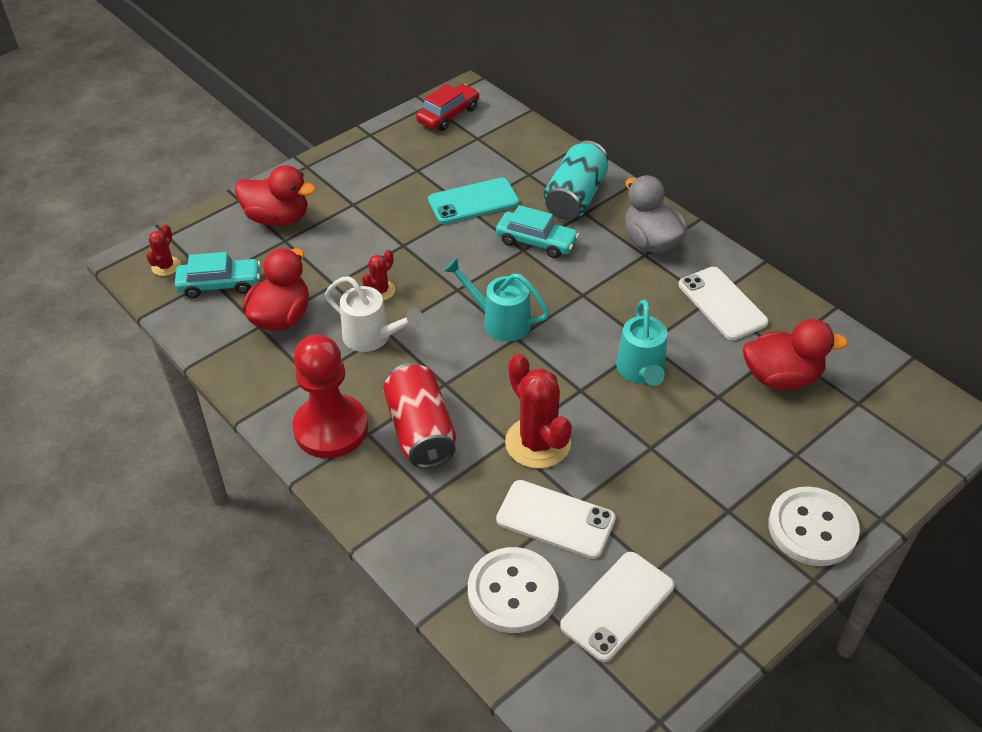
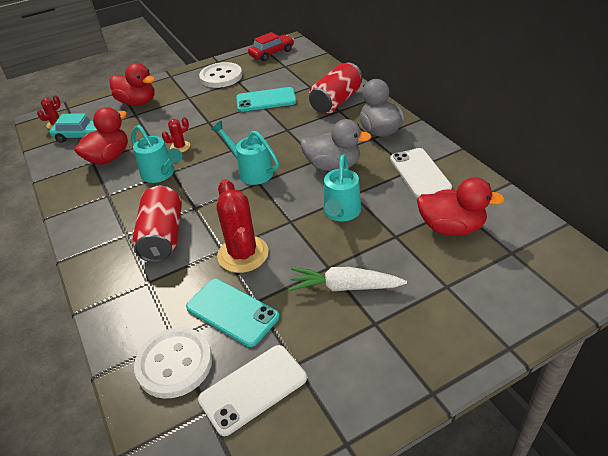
camera: 15 degrees right, 5 degrees down
(331, 428) = (103, 229): red pawn -> none
(373, 337) = (161, 174): white watering can -> turquoise watering can
(536, 242) = (298, 125): turquoise car -> none
(555, 519) = (232, 312): white phone -> turquoise phone
(575, 197) = (336, 101): turquoise can -> red can
(607, 303) = (333, 166): none -> grey duck
(679, 470) = (344, 287): none -> white carrot
(812, 528) = (444, 348): white button -> white button (221, 77)

